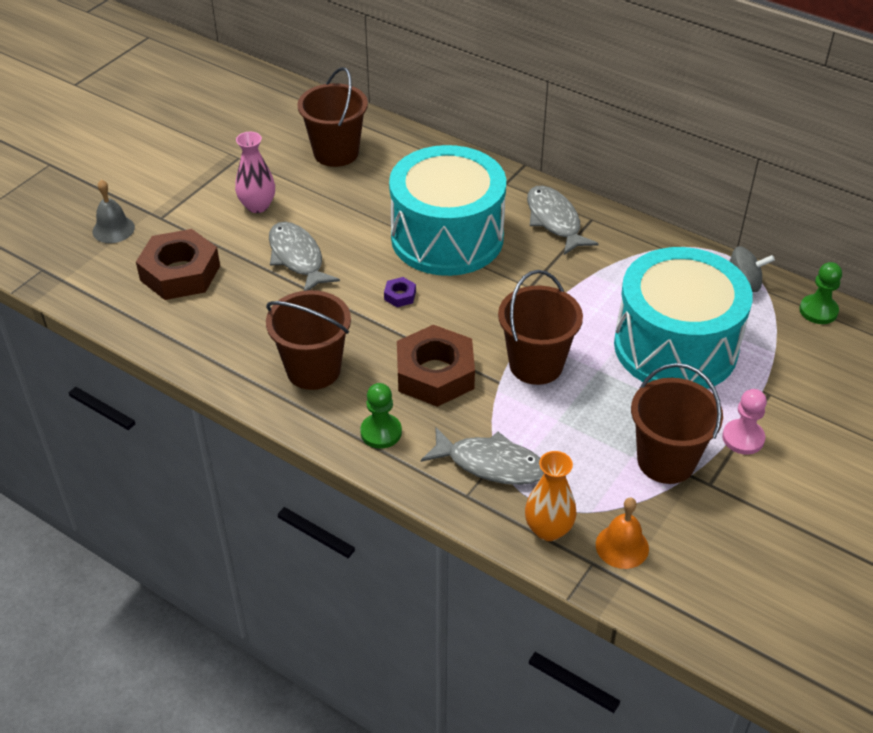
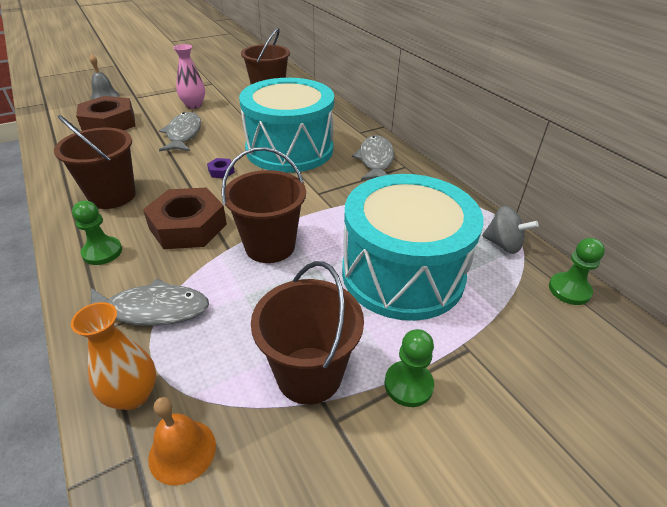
camera: 25 degrees right, 5 degrees down
(491, 464) = (152, 310): grey fish -> grey fish turned 45 degrees counterclockwise
(743, 438) = (408, 385): pink pawn -> green pawn

